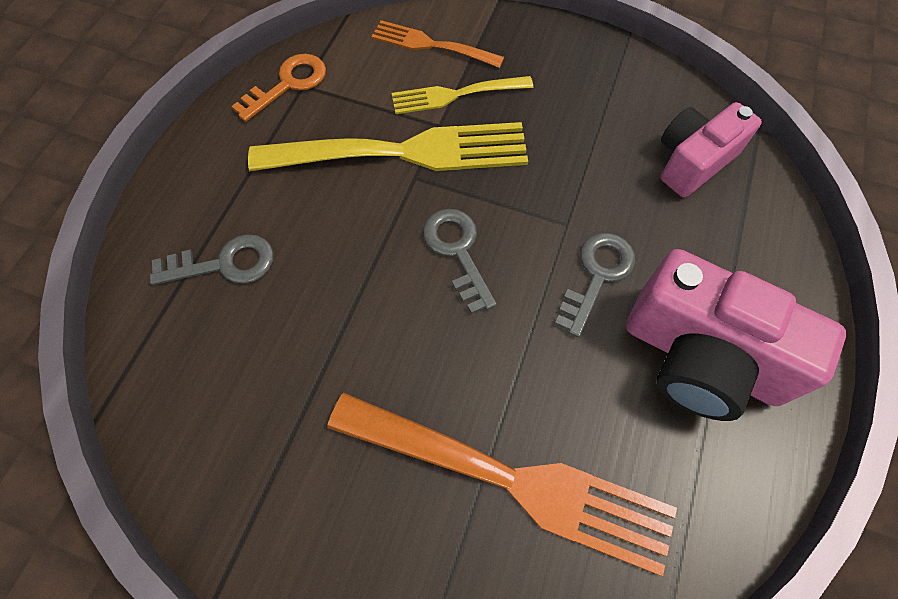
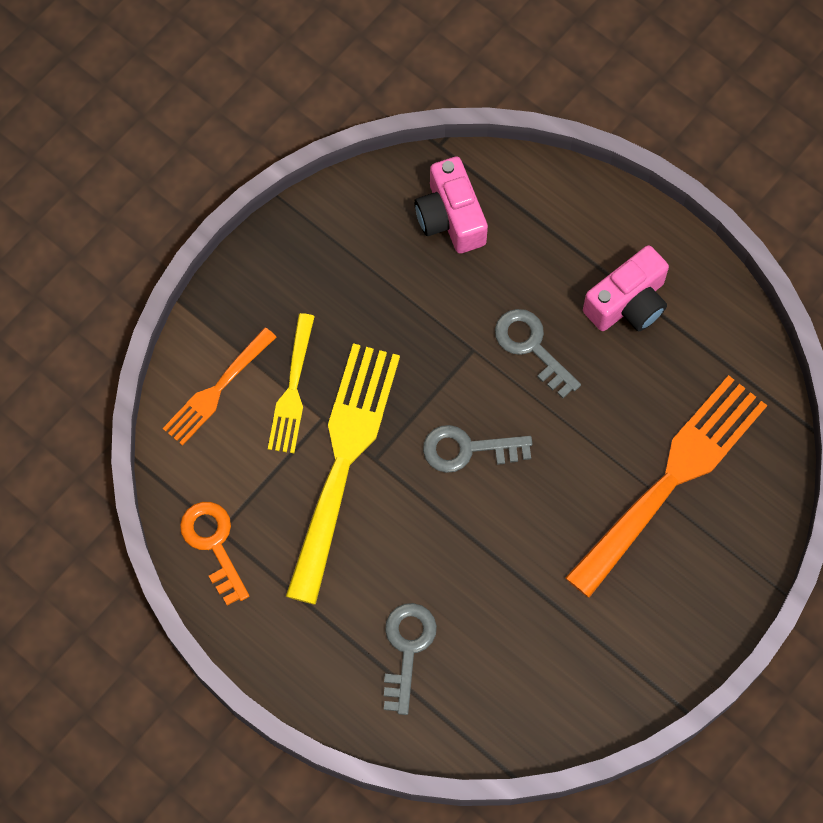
camera: 70 degrees left, 5 degrees up
(701, 358) = (628, 303): pink camera -> pink camera, size x0.64

